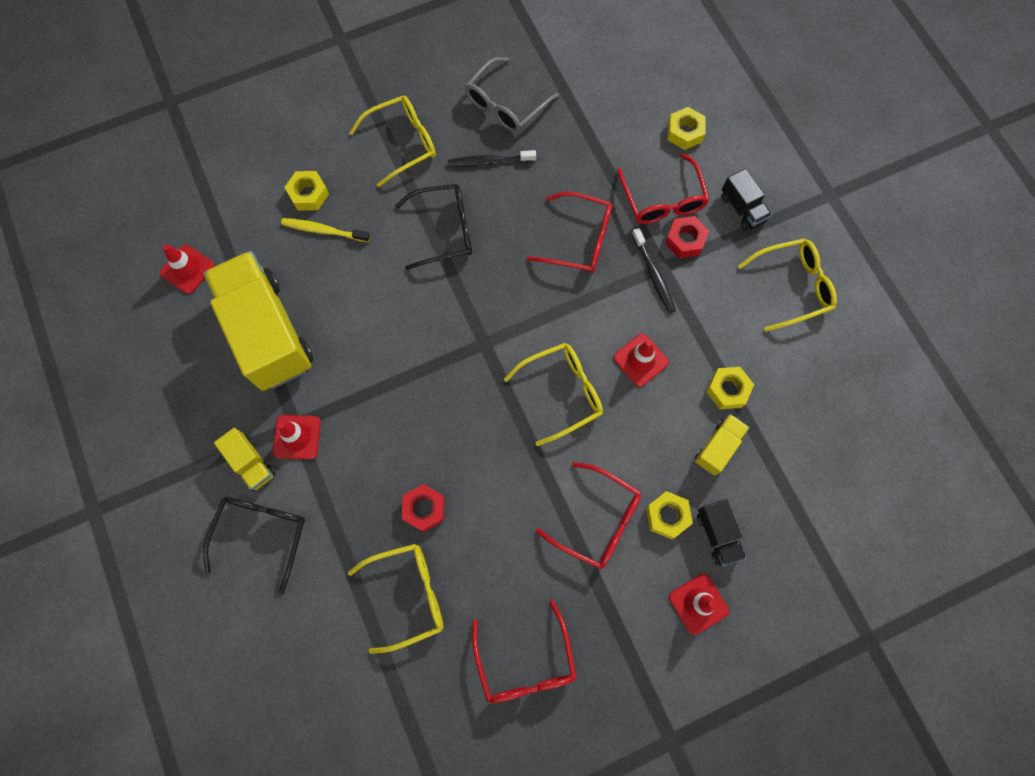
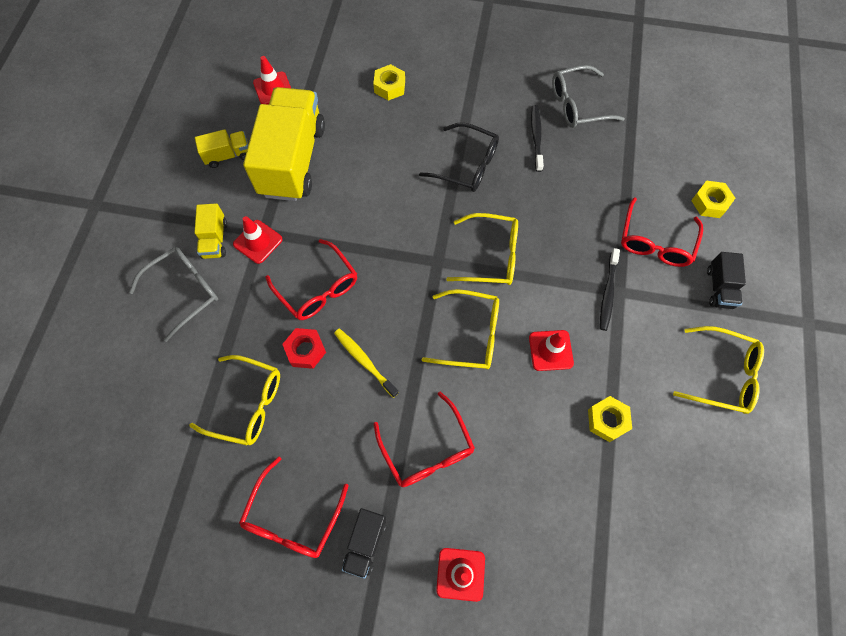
camera: 35 degrees right, 5 degrees down
(262, 534) = (184, 291): black glasses -> grey glasses
(324, 231) = (381, 116): yellow toothbrush -> yellow toothbrush (364, 361)
(402, 143) = (481, 89): yellow glasses -> yellow glasses (491, 256)
(489, 162) = (536, 137): black toothbrush -> black toothbrush turned 60 degrees clockwise
(579, 240) = (565, 231): red glasses -> red glasses (318, 288)
(667, 516) = (485, 485): yellow nut -> none
(685, 240) = (652, 283): red nut -> none
(717, 534) = (516, 530): black truck -> black truck (365, 543)
(718, 447) = (566, 460): yellow truck -> yellow truck (228, 155)

